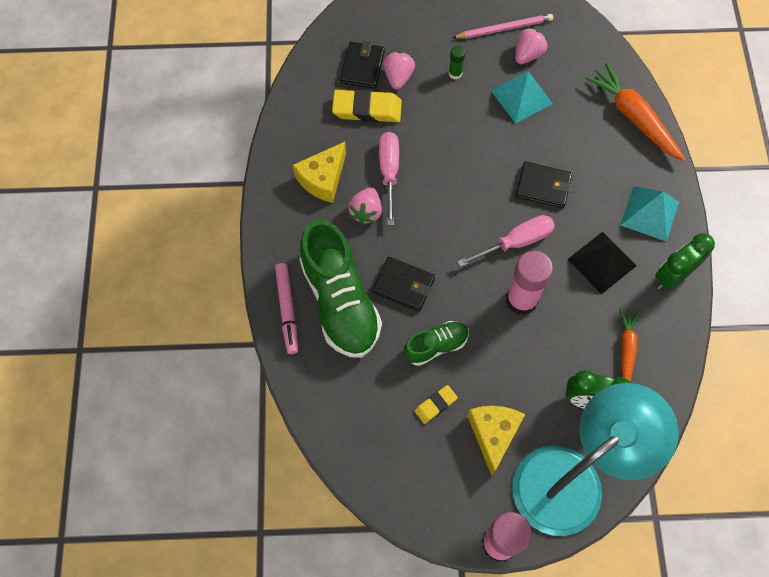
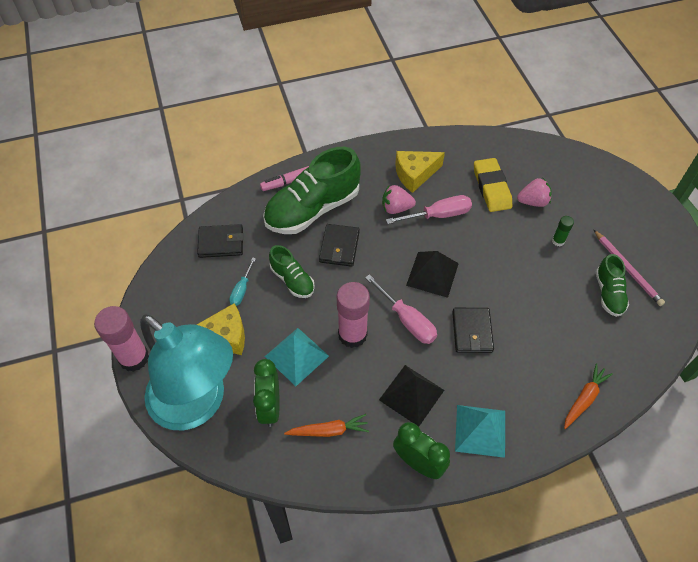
camera: 75 degrees right, 10 degrees down
(323, 179) = (415, 174): yellow cheese -> yellow cheese turned 45 degrees counterclockwise
(362, 67) = (531, 176): black wallet -> black wallet (221, 243)
(435, 405) = (241, 290): yellow eraser -> turquoise screwdriver
(465, 202) = (432, 274): none -> black pyramid
(521, 97) = (559, 297): turquoise pyramid -> turquoise pyramid (296, 356)
(528, 55) = (608, 293): pink strawberry -> green shoe
(633, 117) = (584, 398): orange carrot -> orange carrot, size x0.60

